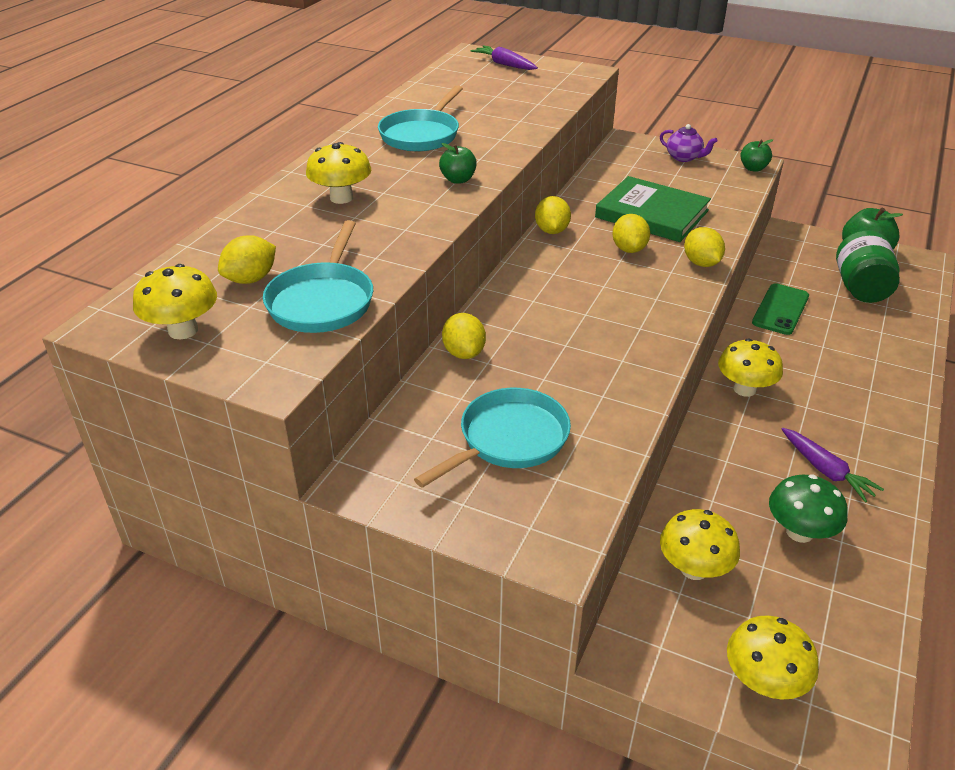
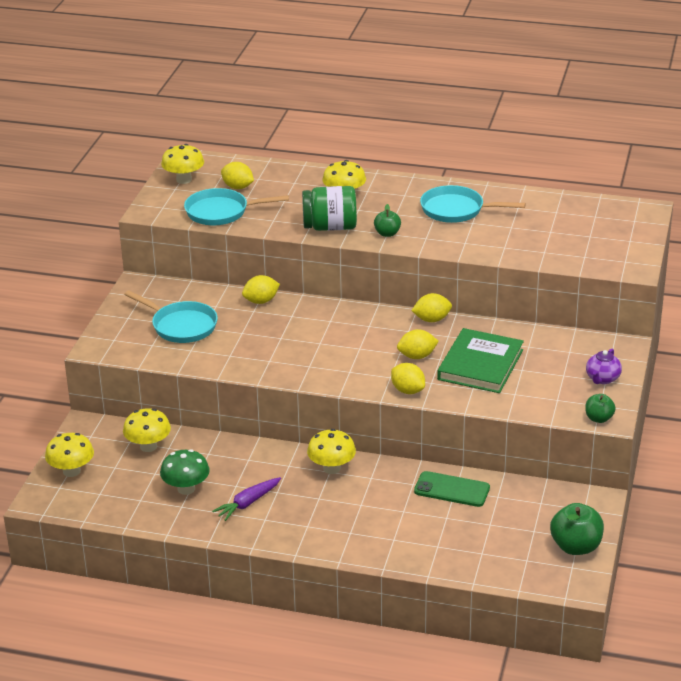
camera: 80 degrees right, 5 degrees down
(504, 64) = (626, 228): purple carrot -> none
(701, 263) = (408, 390): yellow lemon -> yellow lemon turned 75 degrees clockwise
(860, 288) = (507, 539): green jar -> green jar (330, 227)

